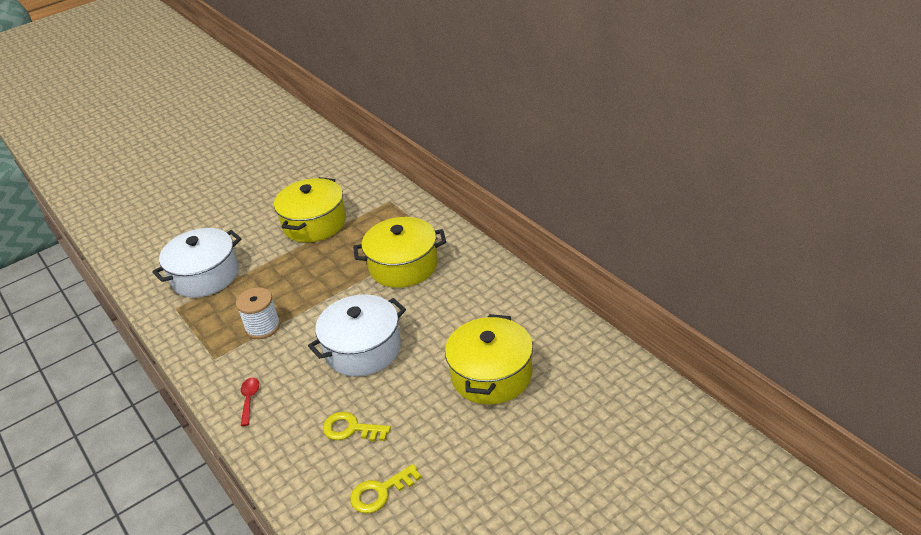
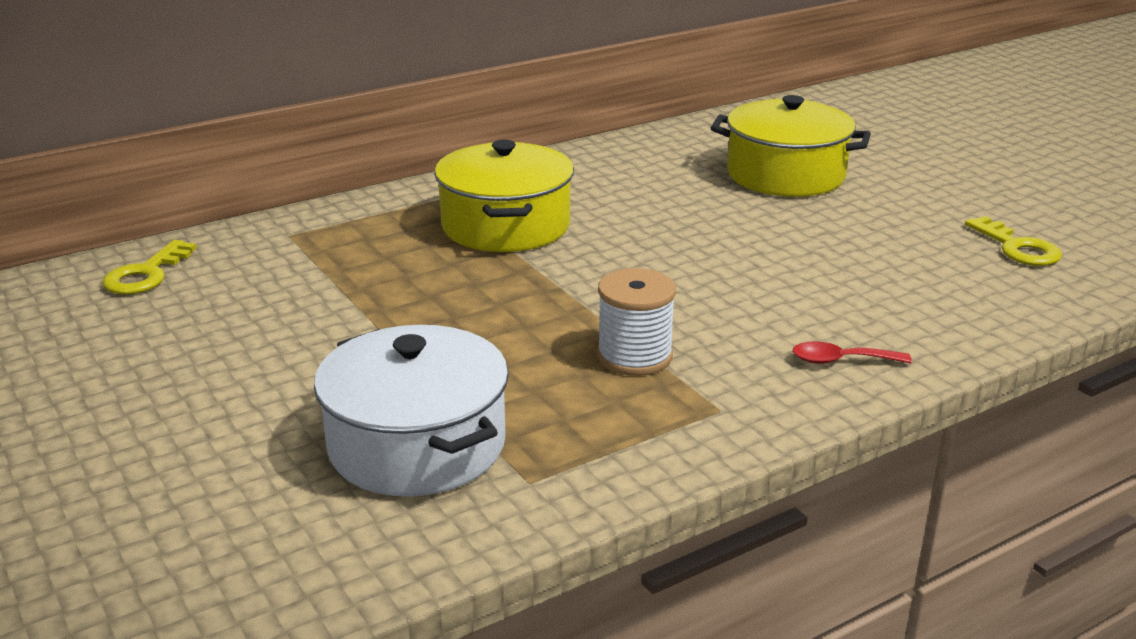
camera: 90 degrees left, 10 degrees down
(314, 223) = (303, 310): yellow pot -> none
(351, 429) = (901, 268): yellow key -> yellow key (146, 274)
(363, 349) = (718, 259): white pot -> none

